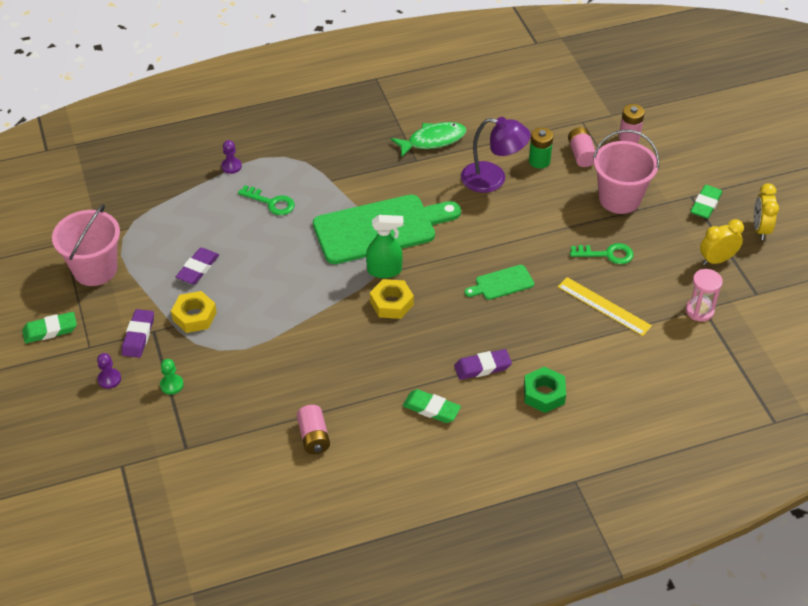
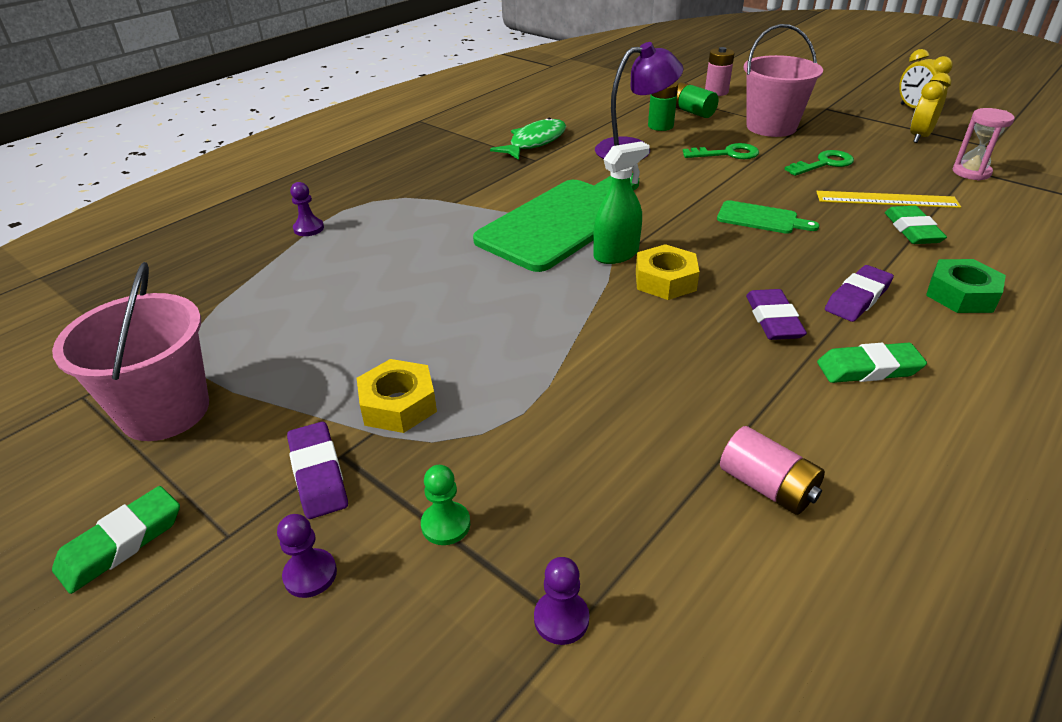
camera: 30 degrees left, 10 degrees down
(184, 442) = (561, 619): none -> purple pawn
(198, 268) = (352, 344): purple eraser -> purple eraser (773, 319)
(271, 203) = (397, 243): green key -> green key (727, 154)
(501, 283) = (761, 218): green cutting board -> green cutting board turned 105 degrees counterclockwise
(581, 154) = (692, 112): pink battery -> green battery
(705, 204) = (847, 109): green eraser -> green eraser (912, 230)

